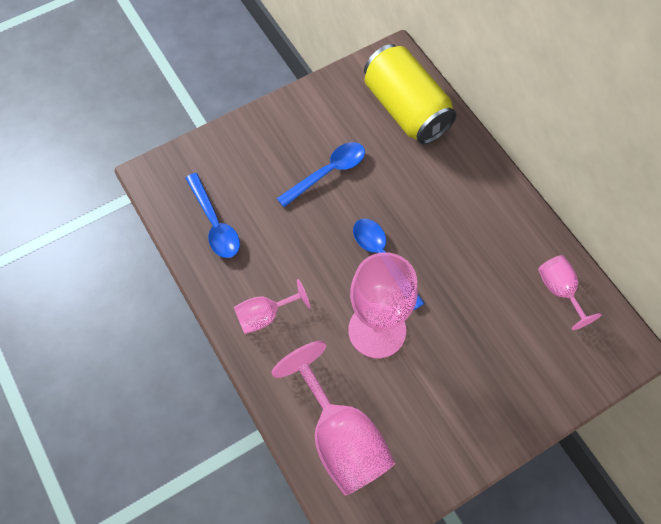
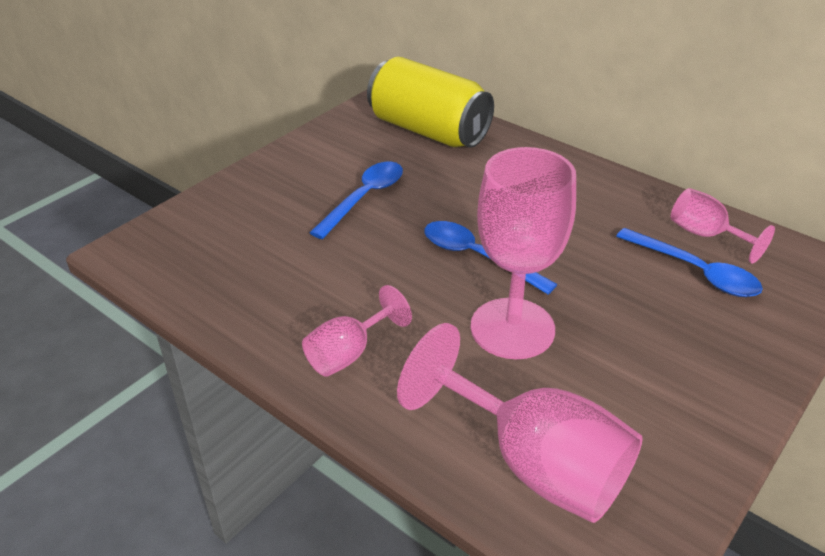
camera: 20 degrees left, 25 degrees down
(215, 224) = (234, 277): blue spoon -> blue spoon (696, 272)

